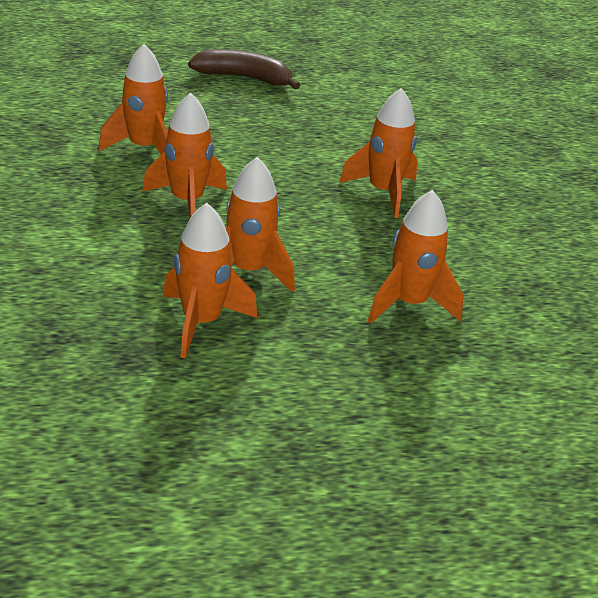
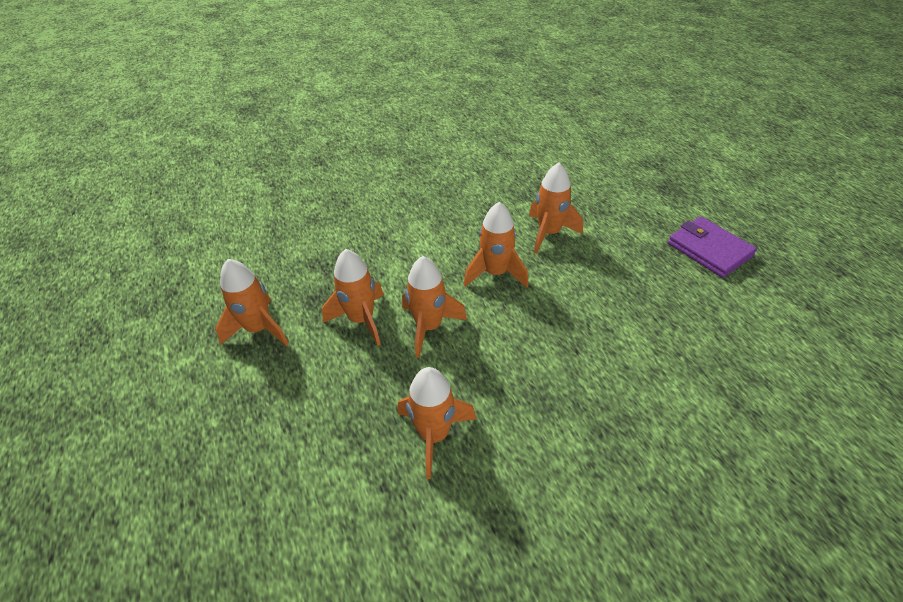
camera: 80 degrees right, 10 degrees up
(244, 78) = (709, 250): brown banana -> purple wallet
(383, 192) = (596, 383): orange rocket -> orange rocket (259, 329)

